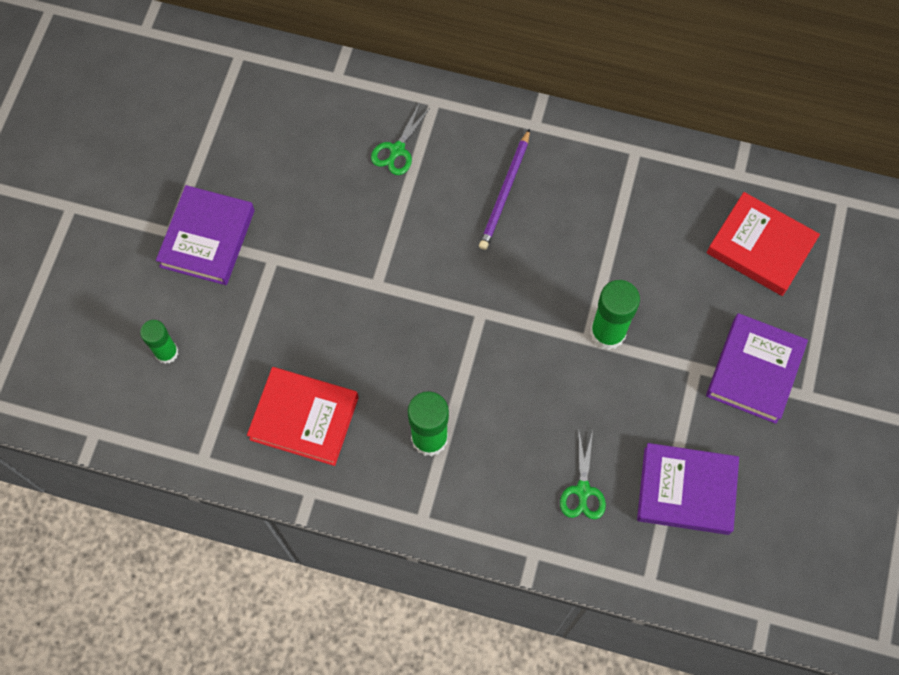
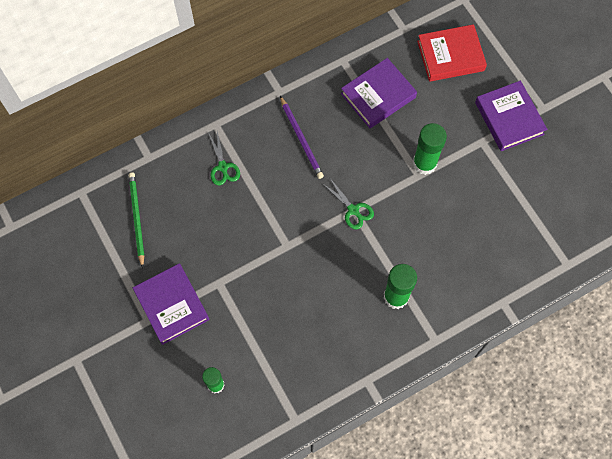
camera: 45 degrees left, 0 degrees up
(263, 126) = (137, 218): none -> green pencil
(304, 418) = (324, 347): red book -> none
(583, 490) = (493, 250): green scissors -> green scissors (353, 210)
(686, 491) = (538, 205): purple book -> purple book (378, 95)

